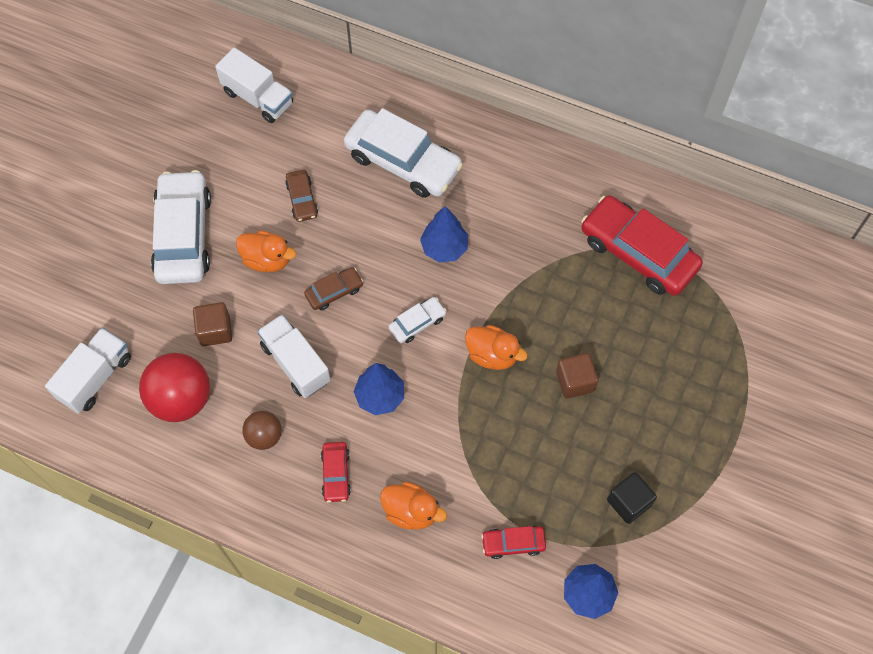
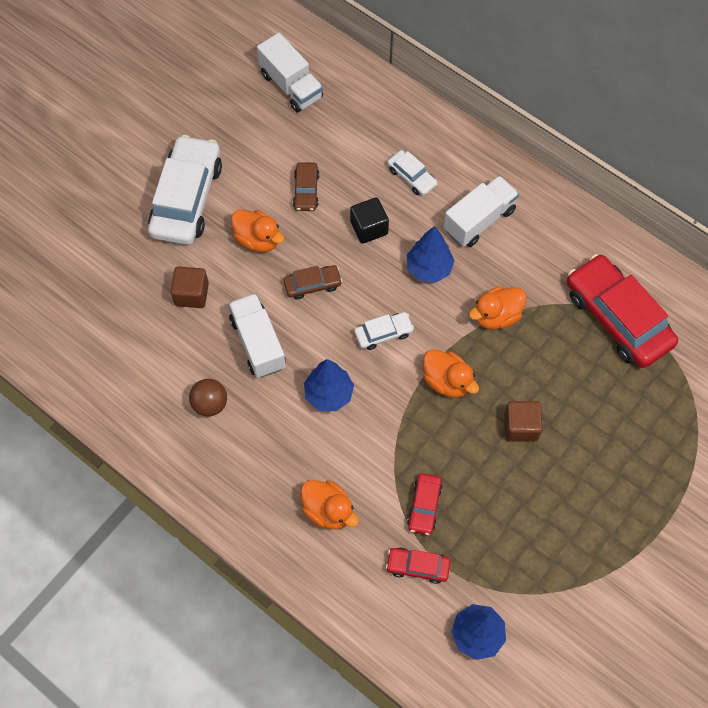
camera: 15 degrees right, 0 degrees up
(95, 377) = (70, 311): white truck -> white truck (479, 220)
(181, 399) = (143, 350): red ball -> none
(336, 474) = (267, 457): red car -> red car (424, 506)
(403, 161) = (412, 177): white car -> white car, size x0.47
(522, 279) = (496, 316): none -> orange duck
(629, 502) = (541, 557): black cube -> black cube (369, 228)

